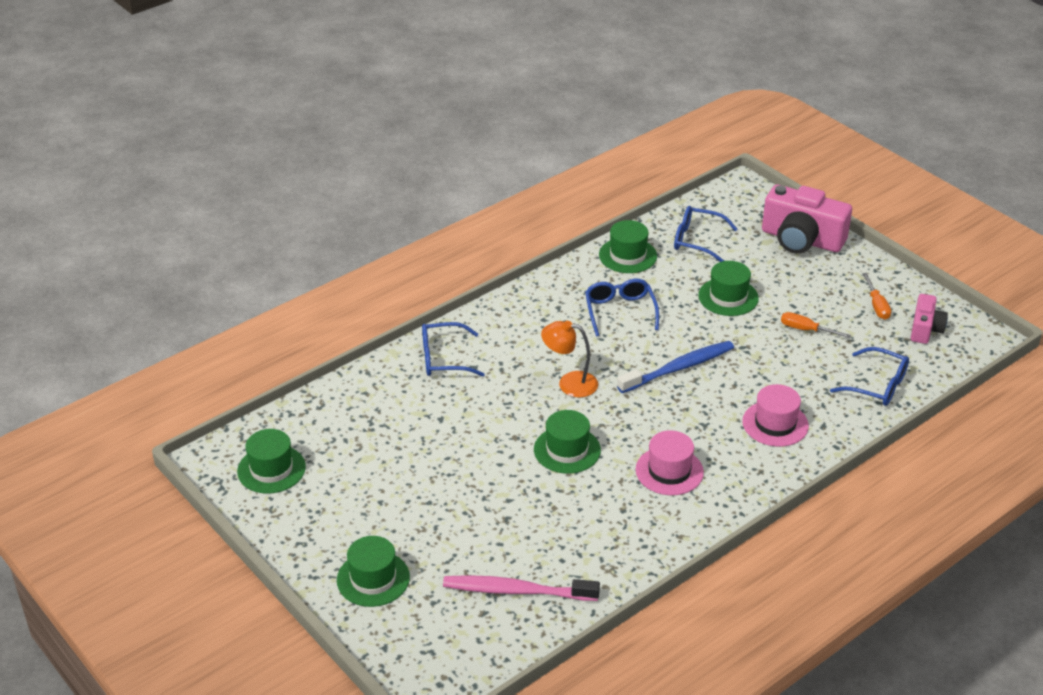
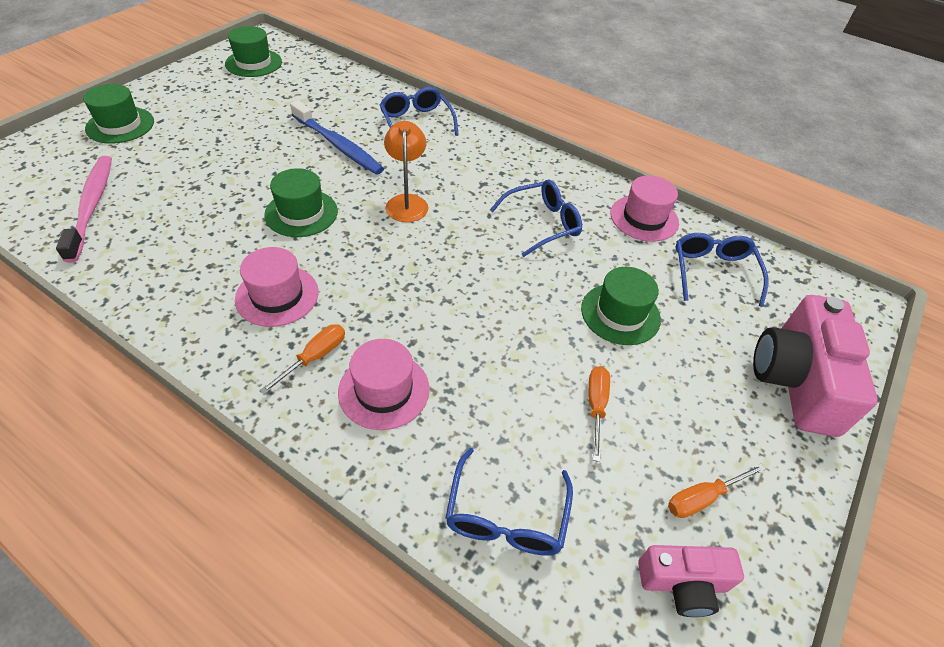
camera: 70 degrees right, 10 degrees up
(627, 255) = (644, 218): green hat -> pink hat
(679, 368) = (462, 283): blue toothbrush -> blue toothbrush (338, 145)
(738, 455) = (315, 357): none -> orange screwdriver

